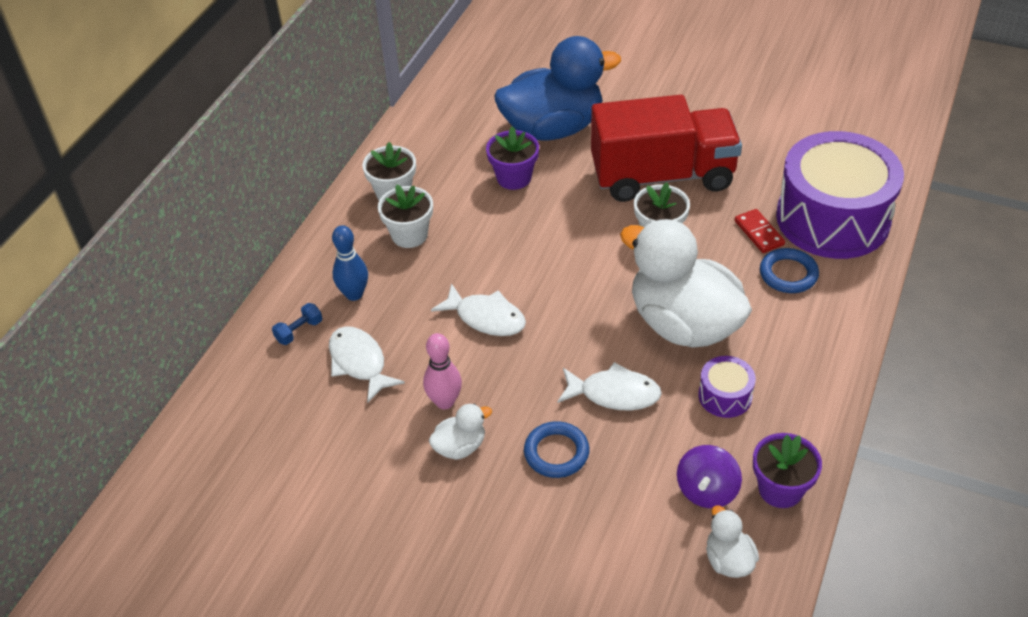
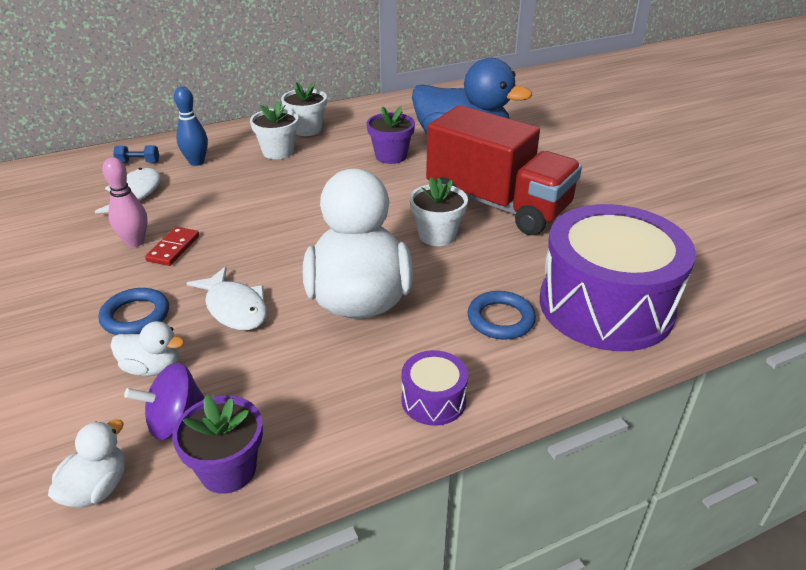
camera: 40 degrees right, 10 degrees down
(460, 447) = (95, 271): white duck -> white duck (152, 367)
(486, 318) = (241, 215): white fish -> none
(725, 396) = (306, 366): purple drum -> purple drum (433, 400)
(759, 233) = (520, 278): red domino -> red domino (173, 248)

